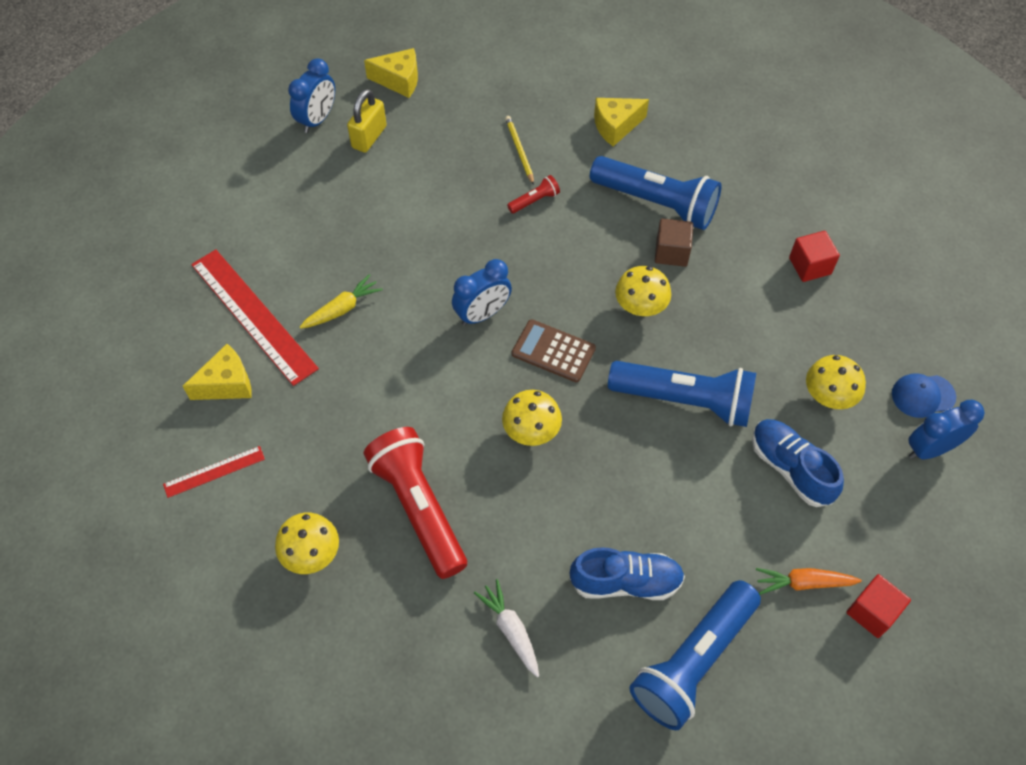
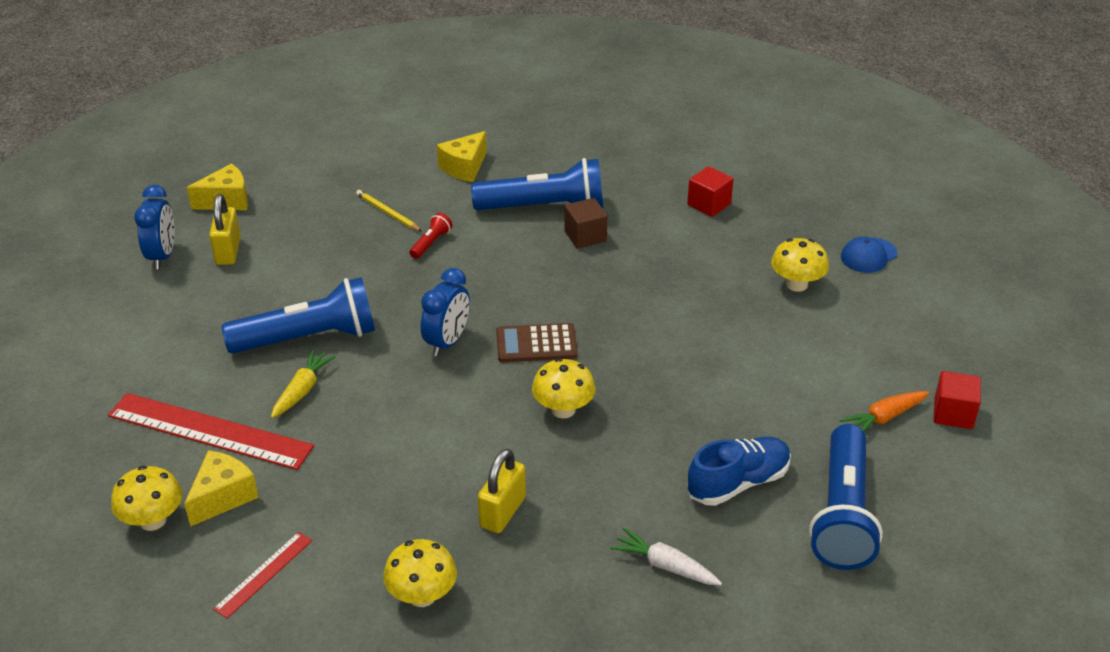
camera: 30 degrees left, 20 degrees down
(419, 508) = (502, 512): red flashlight -> yellow padlock
(640, 307) = (589, 283): yellow mushroom -> yellow mushroom (153, 520)
(684, 400) = (681, 333): blue flashlight -> blue flashlight (308, 338)
(790, 468) = (808, 344): blue shoe -> none
(930, 449) = (904, 287): blue clock -> none

